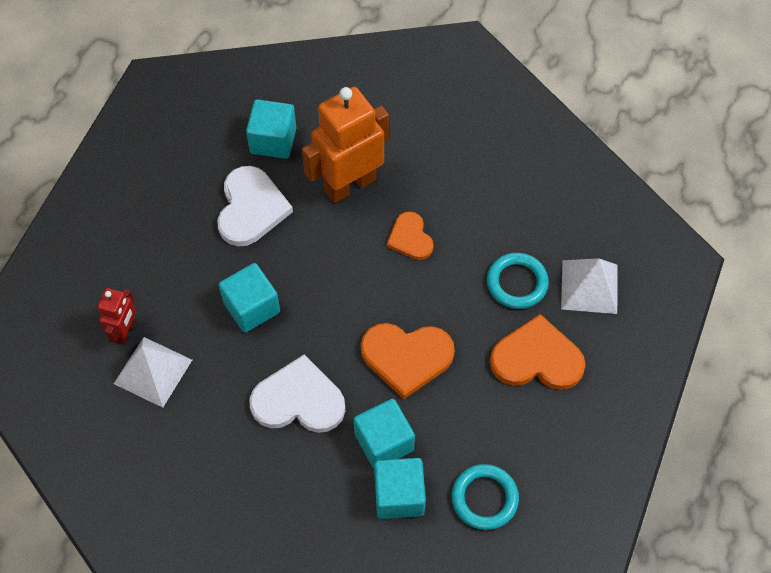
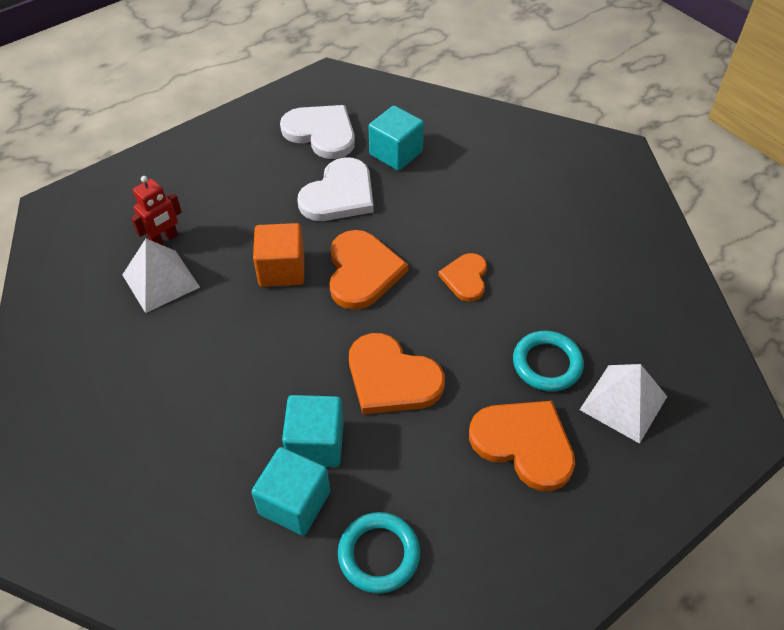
camera: 30 degrees right, 10 degrees down
(251, 307) = (282, 270): turquoise cube -> orange cube
(298, 400) = (264, 365): white heart -> white heart (321, 133)
(321, 274) = (362, 272): none -> orange heart
(349, 185) = (439, 212): orange robot -> none

